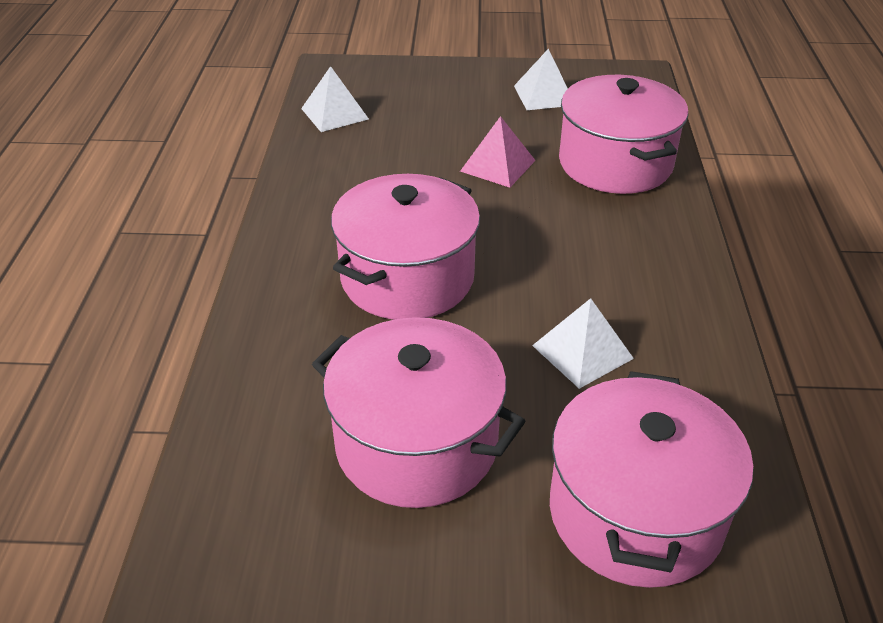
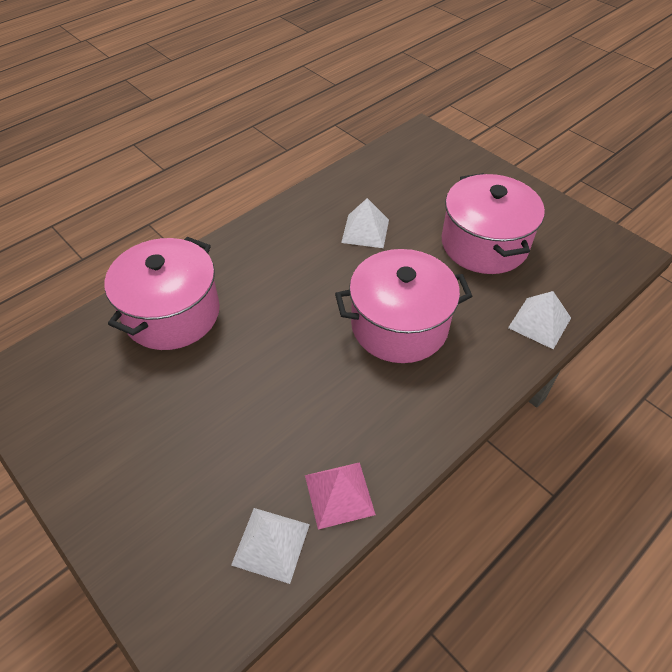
camera: 135 degrees left, 10 degrees up
(498, 165) = (237, 369): pink pyramid -> pink pyramid (339, 494)
(544, 95) = (97, 416): white pyramid -> white pyramid (539, 322)
(635, 513) = (427, 175): pink pot -> none

